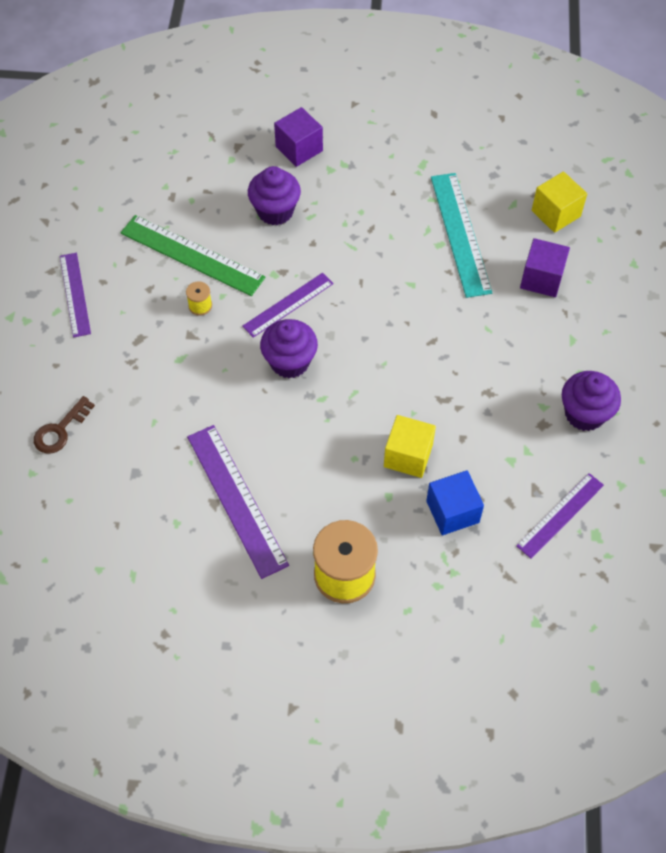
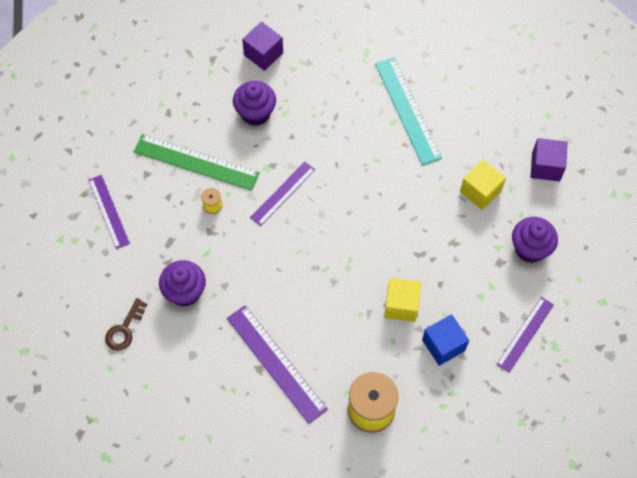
camera: 10 degrees left, 5 degrees up
(290, 362) = (294, 242): purple cupcake -> purple cupcake (185, 292)
(541, 279) = (478, 139): purple cube -> purple cube (546, 166)
(556, 213) = (480, 81): yellow cube -> yellow cube (480, 191)

